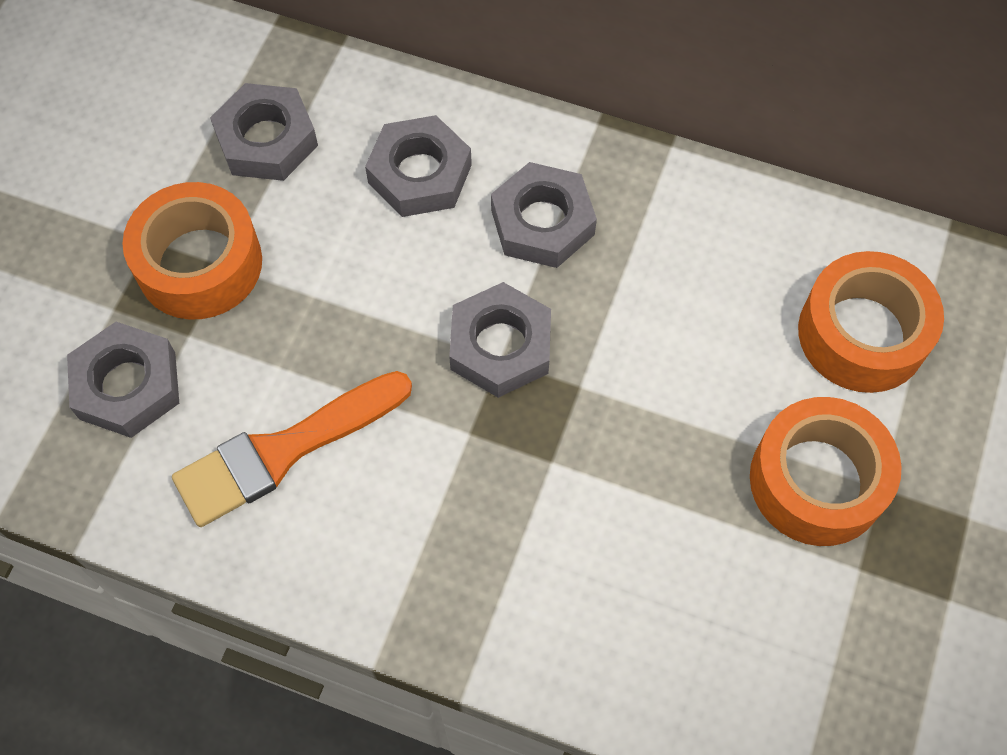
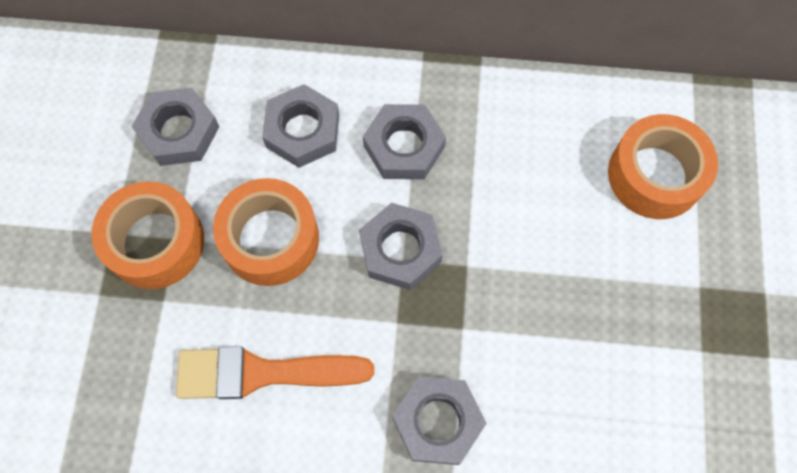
camera: 15 degrees left, 5 degrees up
(127, 385) = (127, 353): grey nut -> grey nut (438, 422)
(284, 451) = (262, 373): orange brush -> orange brush turned 45 degrees clockwise
(817, 481) = (654, 293): orange tape -> orange tape (270, 239)

